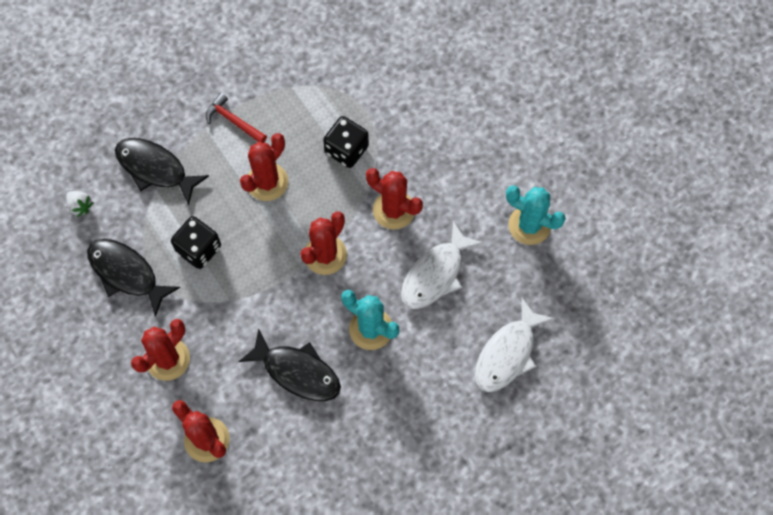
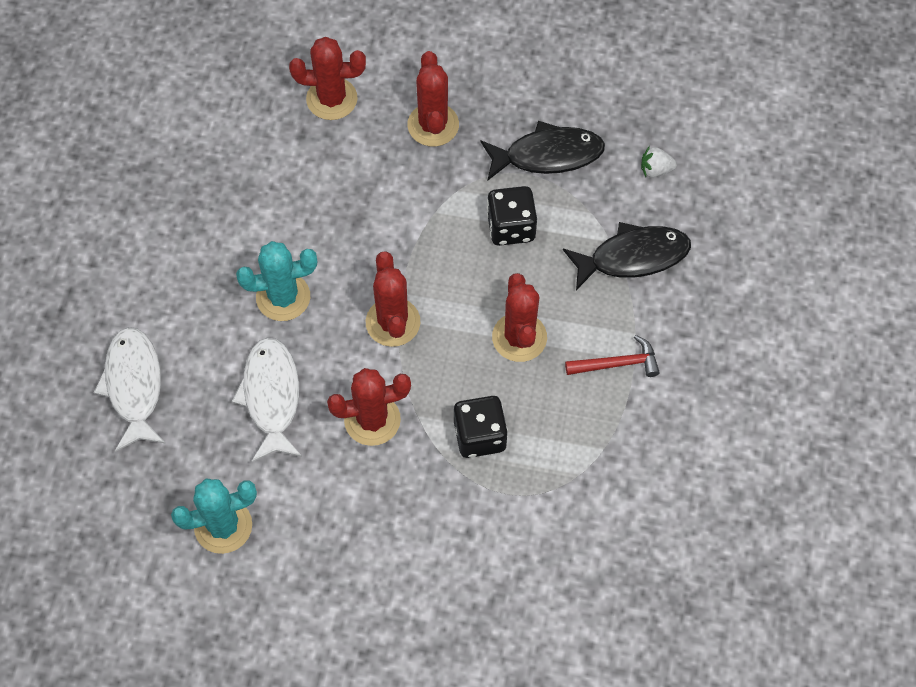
camera: 135 degrees right, 5 degrees down
(297, 372) = (312, 208): black fish -> none

